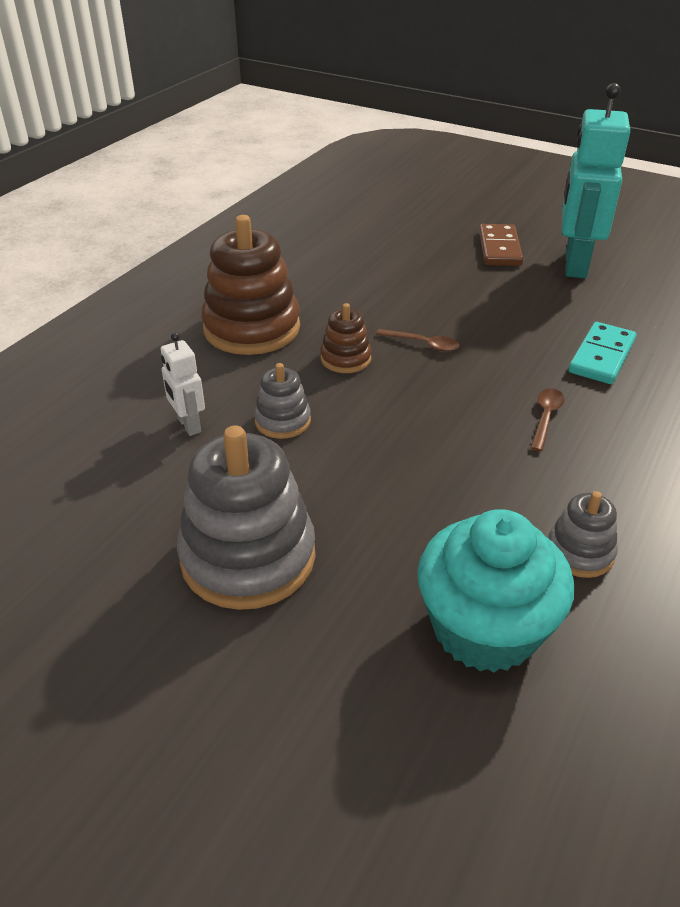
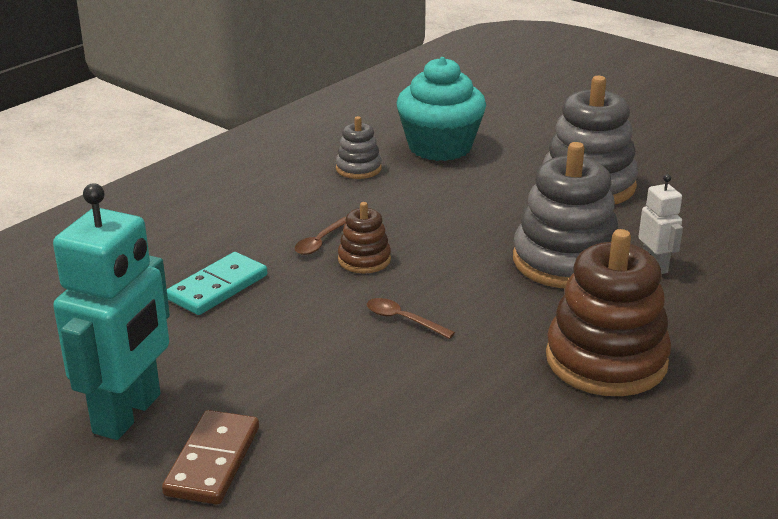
camera: 170 degrees left, 10 degrees down
(282, 421) = (565, 261): grey stacking toy -> grey stacking toy, size x2.00
(345, 359) = (495, 312): brown stacking toy -> brown stacking toy (364, 260)

